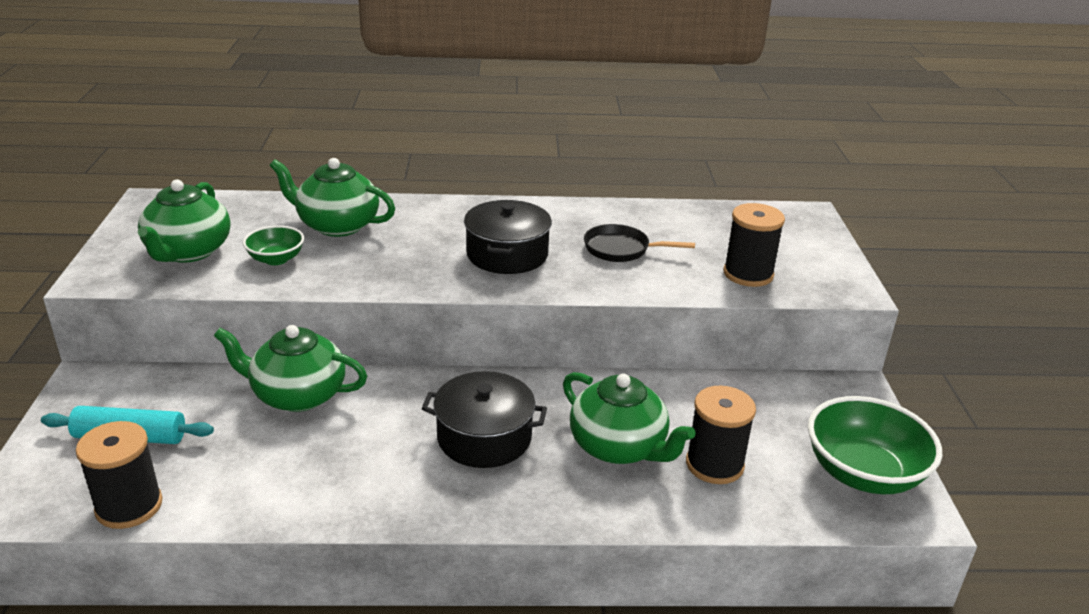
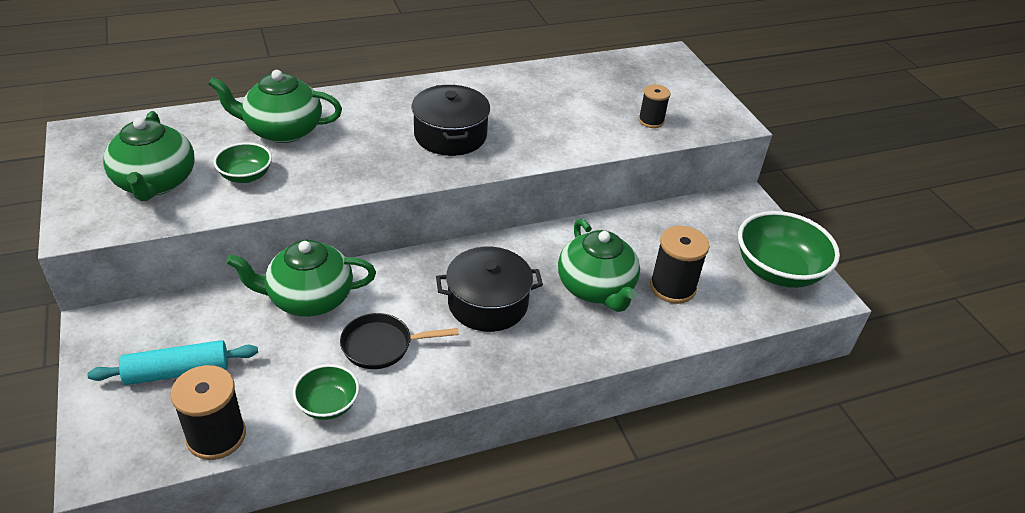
camera: 20 degrees left, 10 degrees up
(256, 502) = (328, 404): none -> green bowl
(619, 447) = (596, 288): green teapot -> green teapot turned 45 degrees clockwise
(621, 249) = (541, 114): black pan -> black pan (381, 345)
(748, 274) = (651, 121): black spool -> black spool, size x0.62

